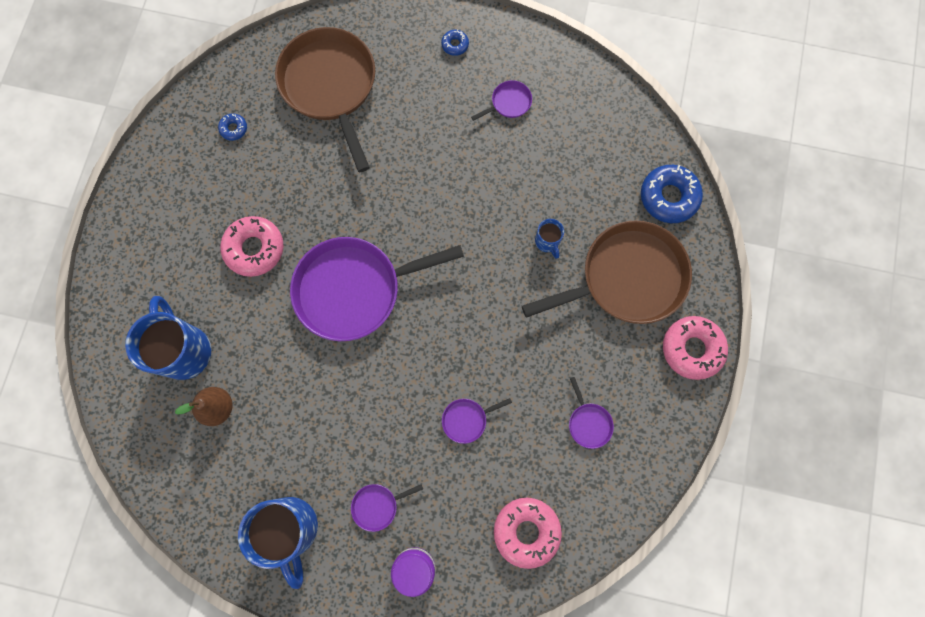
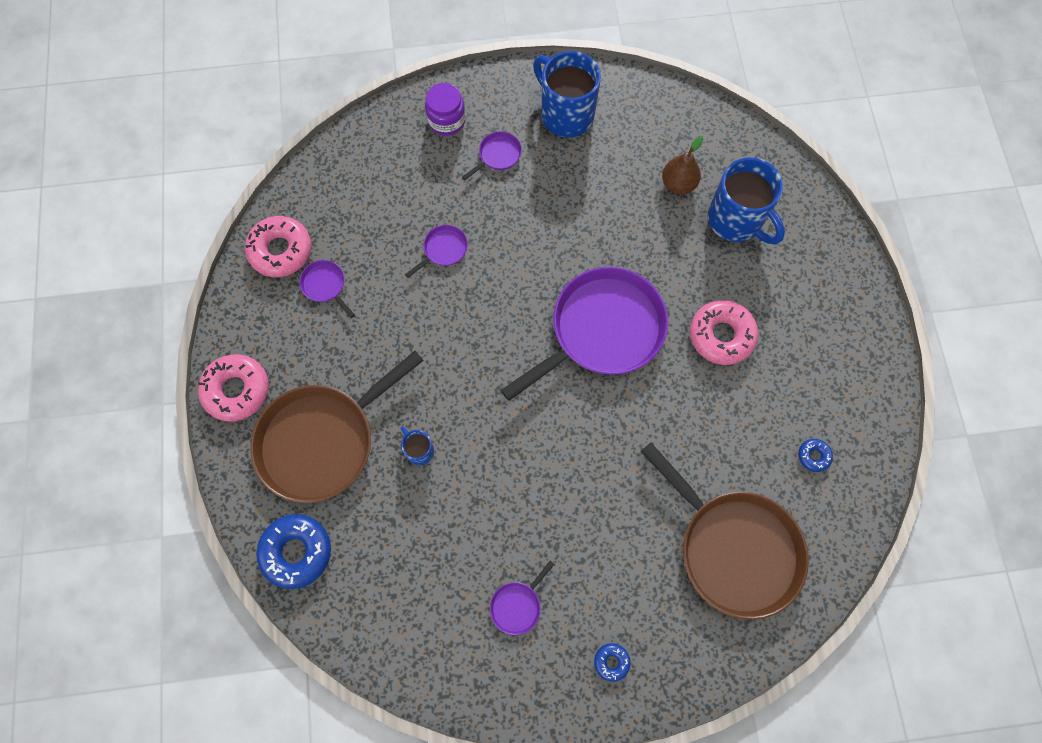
camera: 160 degrees right, 5 degrees down
(526, 531) = (358, 178): pink donut -> pink donut (281, 250)

